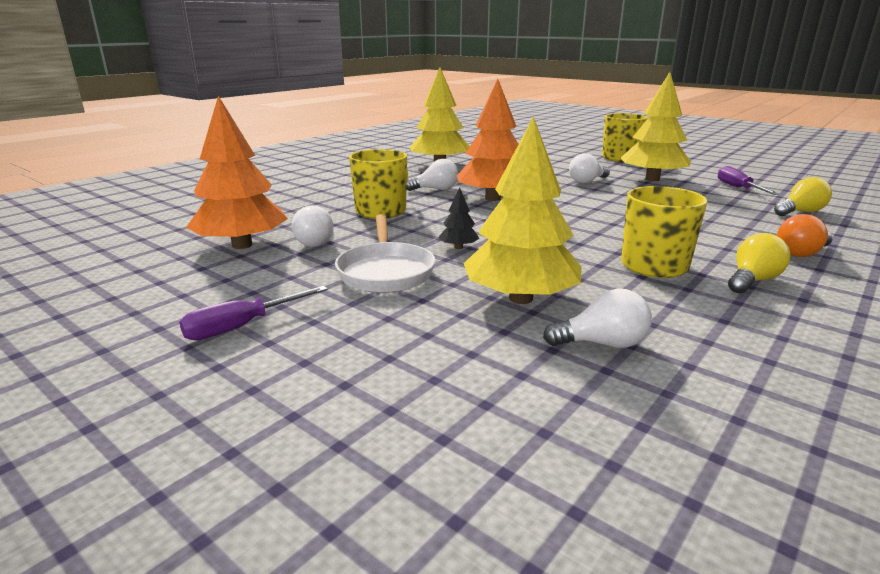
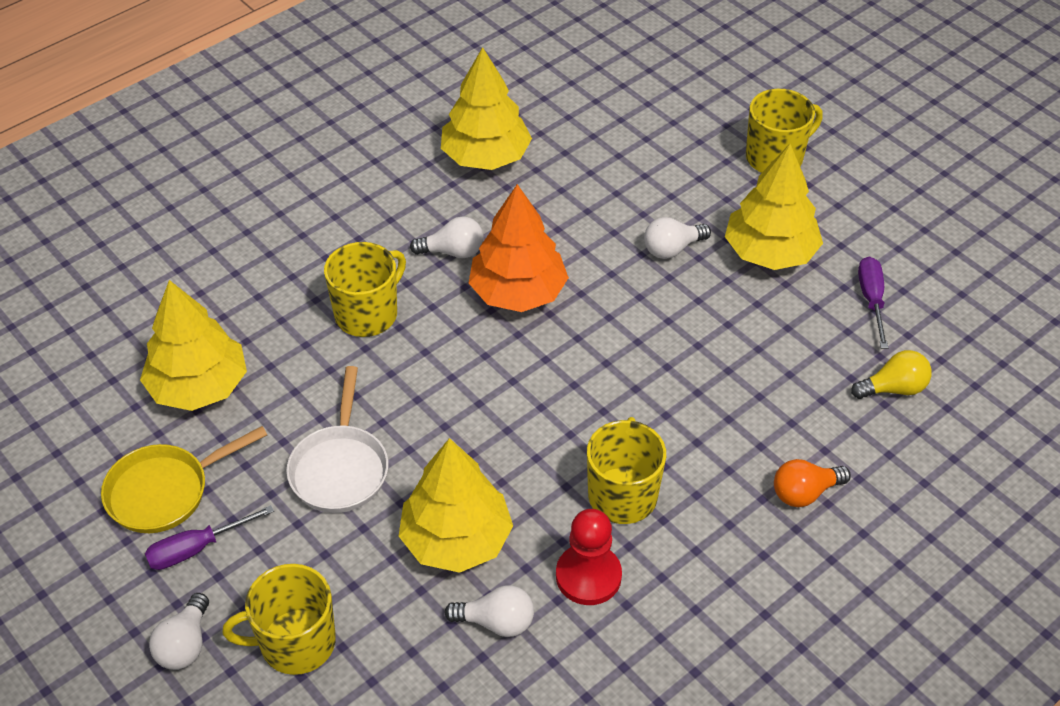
camera: 10 degrees right, 25 degrees up
(206, 296) = (165, 491): none -> yellow pan
(242, 245) = (198, 386): orange tree -> yellow tree
(317, 241) = (279, 389): white light bulb -> white light bulb (185, 644)
(375, 382) = (295, 643): none -> yellow mug
(458, 247) = (431, 425): black tree -> none
(668, 307) = (588, 576): none -> red pawn
(752, 281) = (705, 542): yellow light bulb -> none

